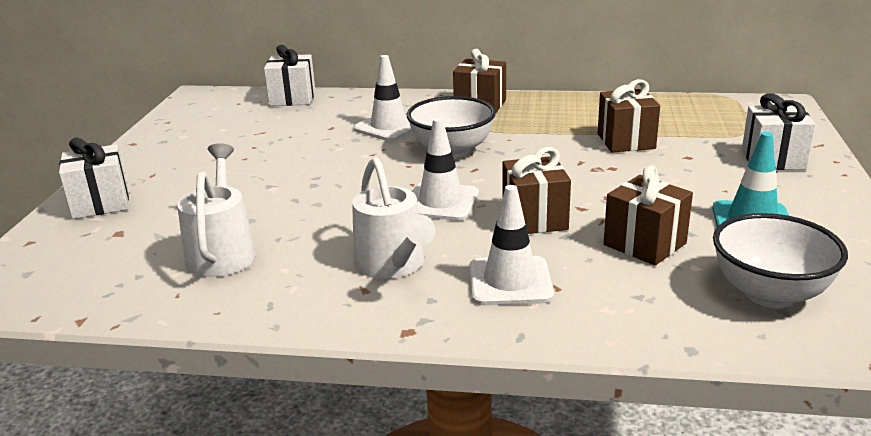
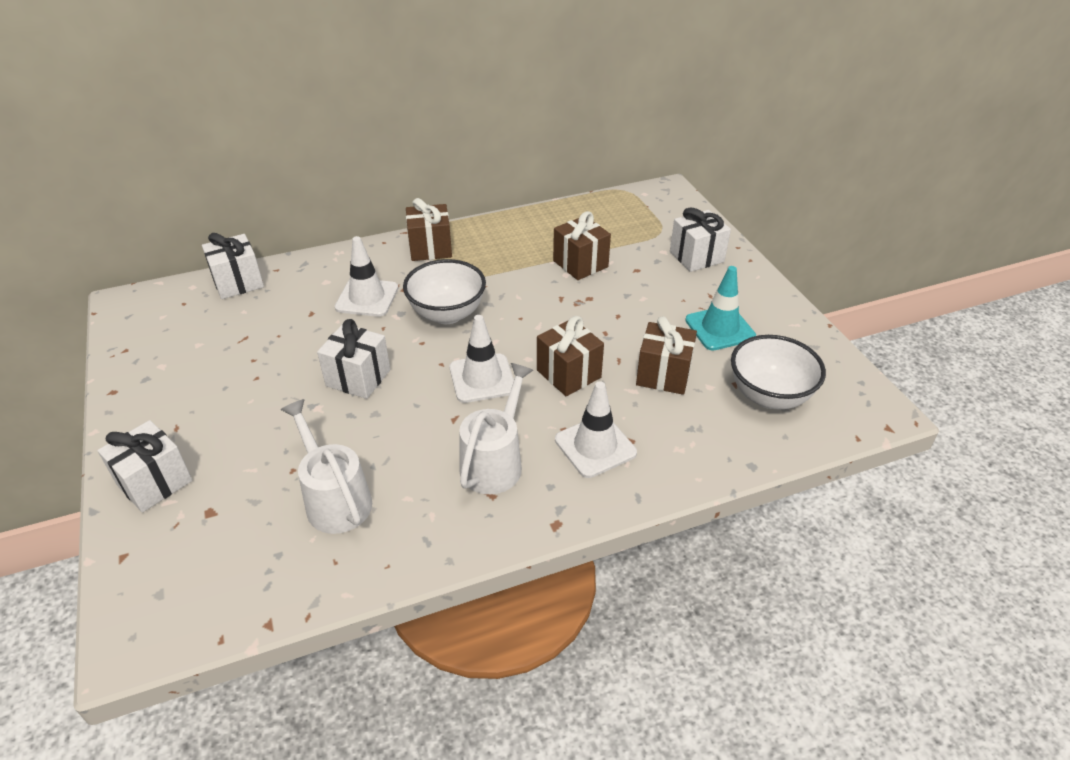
camera: 30 degrees left, 15 degrees up
(327, 176) = (358, 378): none -> white gift
(393, 265) = (495, 461): white watering can -> white watering can turned 105 degrees counterclockwise

